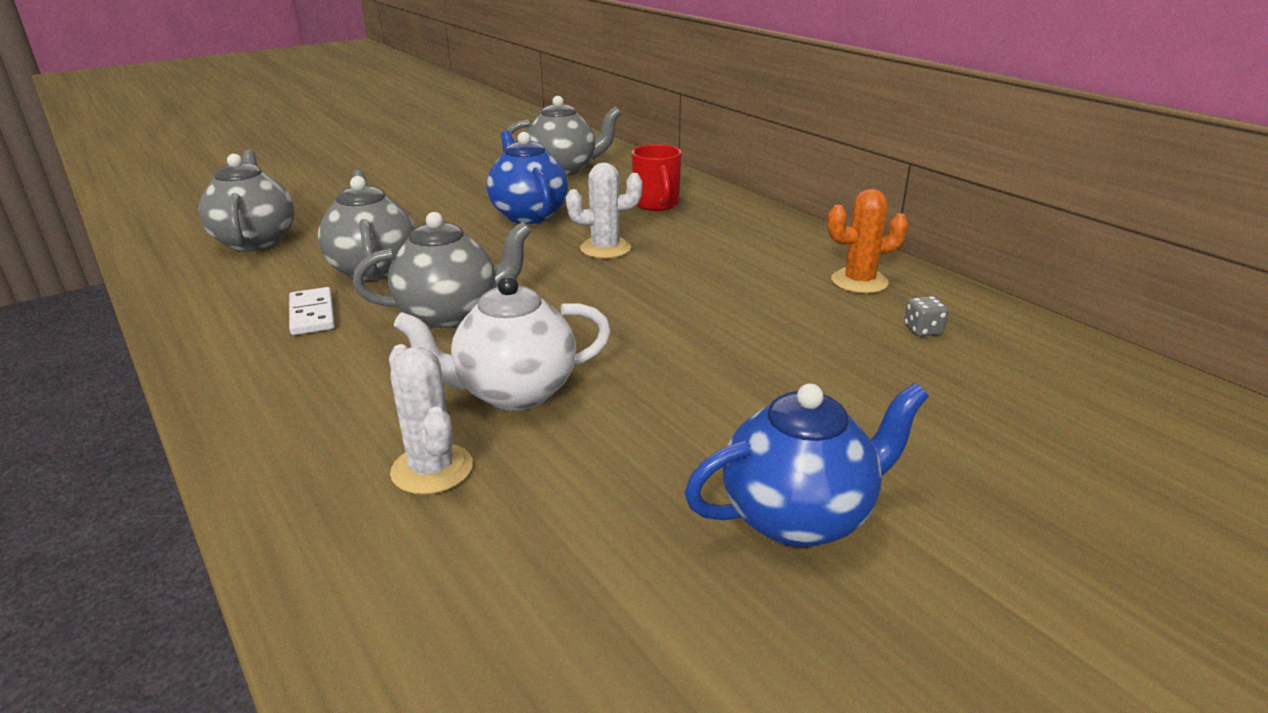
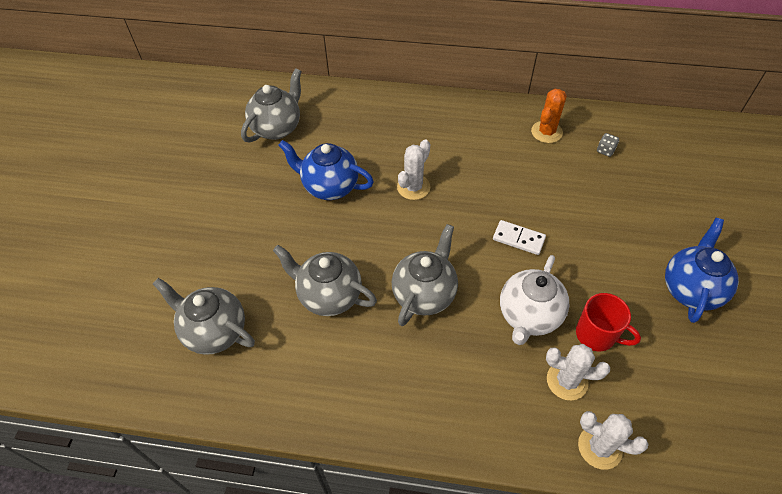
camera: 45 degrees left, 25 degrees up
(312, 315) = (362, 352): white domino -> white domino (518, 239)
(329, 554) = (600, 447): none -> white cactus
(656, 204) = (380, 129): red mug -> red mug (596, 335)

